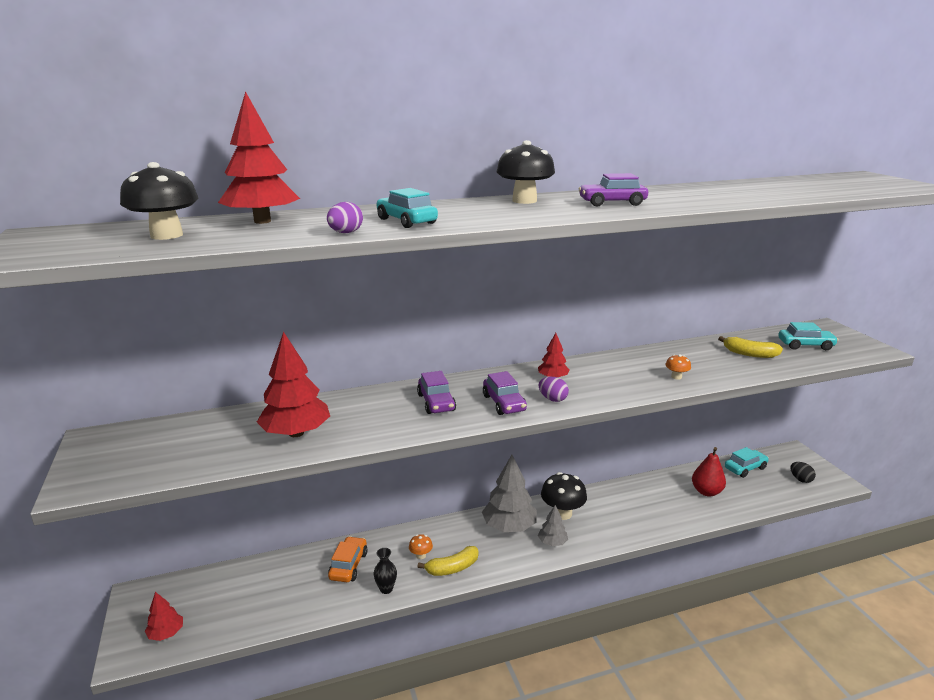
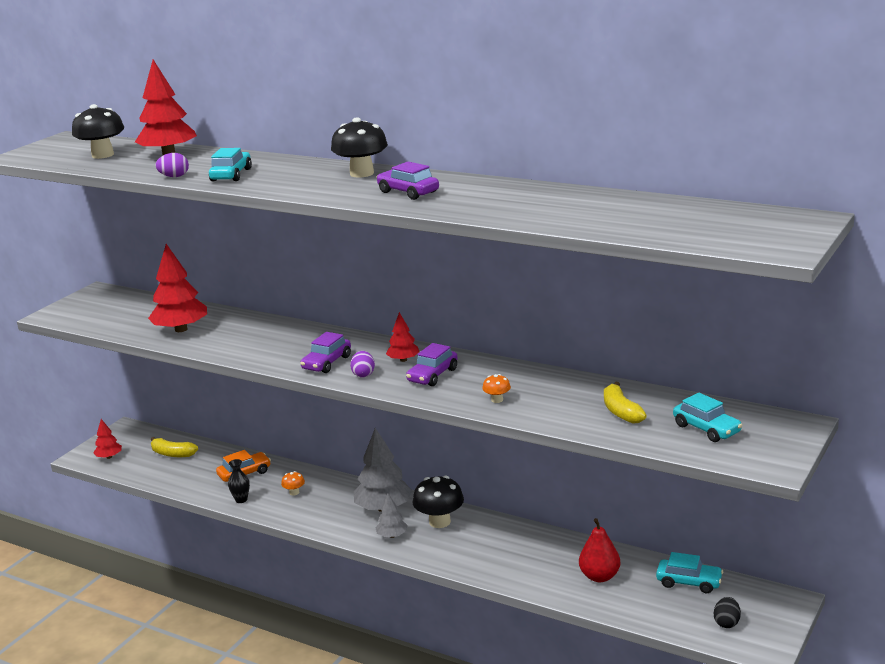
camera: 50 degrees right, 0 degrees up
(436, 402) = (289, 344): purple car -> purple car (432, 375)
(452, 568) = (298, 511): yellow banana -> yellow banana (172, 454)

